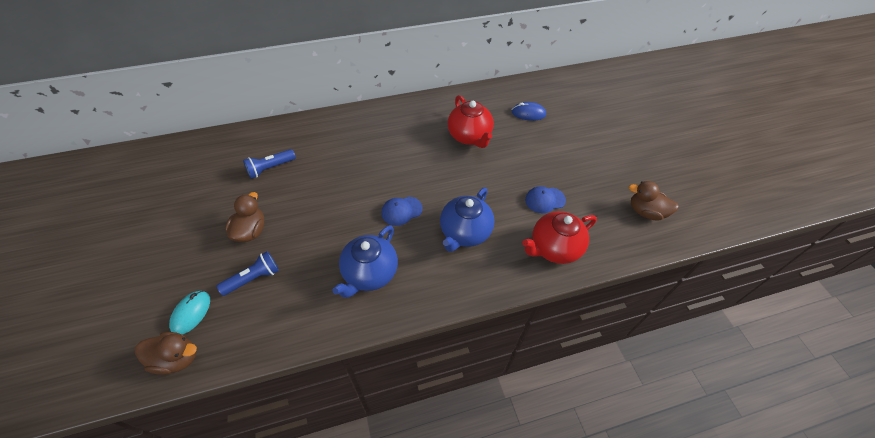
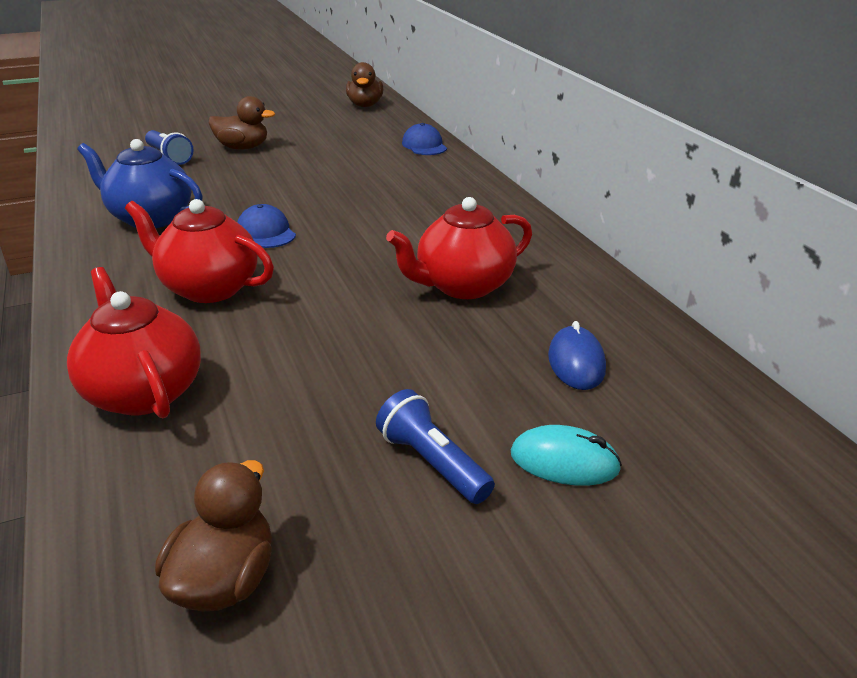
camera: 85 degrees right, 20 degrees down
(176, 358) = (82, 139): brown duck -> brown duck (365, 105)
(191, 313) = (134, 137): turquoise mouse -> turquoise mouse (564, 461)
(270, 168) = (350, 145): blue flashlight -> blue flashlight (432, 463)
(464, 233) = (209, 288): blue teapot -> red teapot
(545, 200) = (282, 382): blue cap -> blue cap (424, 145)

